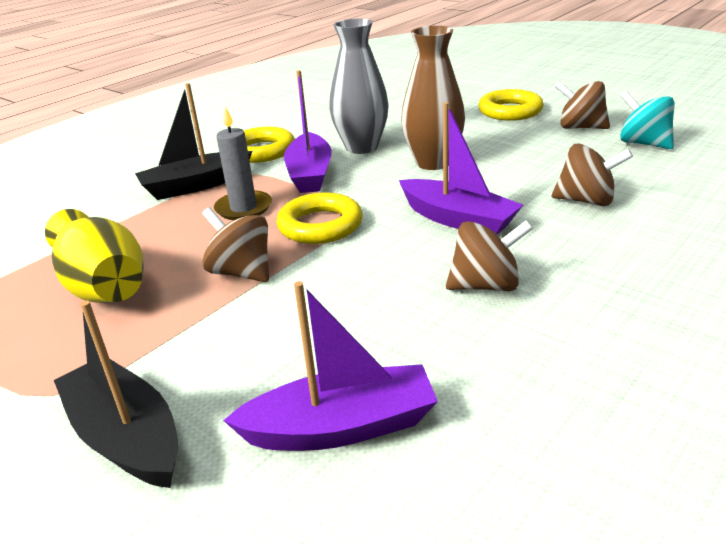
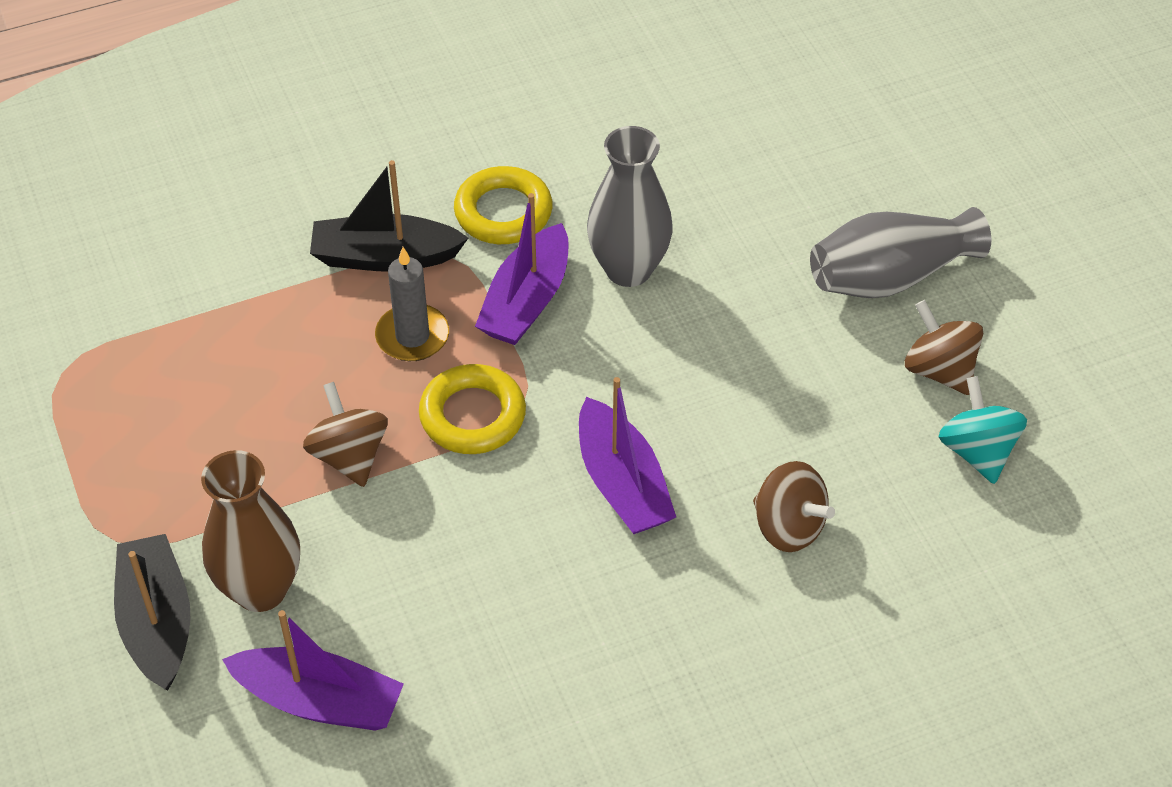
camera: 25 degrees right, 20 degrees up
(103, 285) = (212, 406): yellow vase -> none
(433, 163) = (686, 353): brown vase -> brown vase (260, 589)
(486, 285) = (562, 603): brown spinning top -> none
(510, 111) = (890, 277): yellow ring -> grey vase

